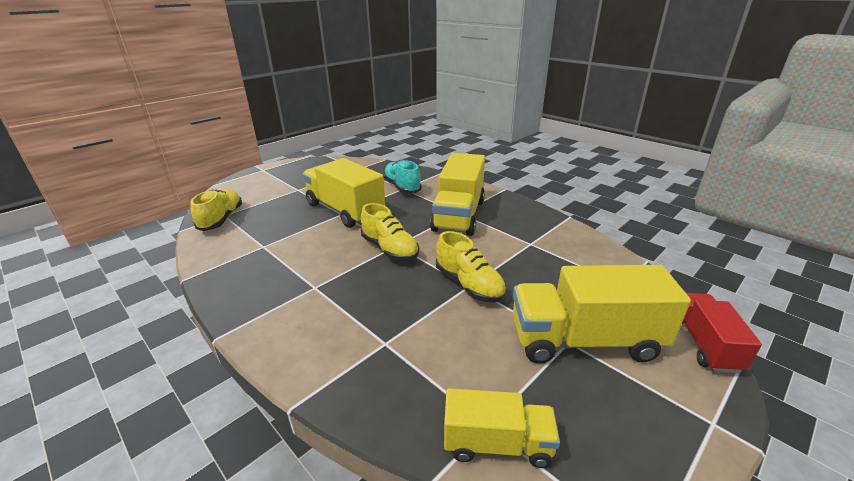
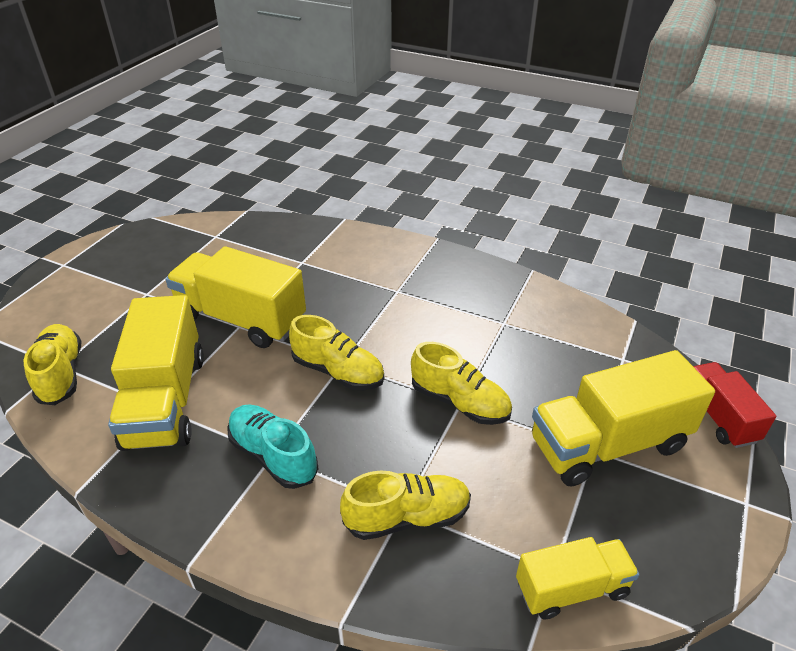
camera: 20 degrees left, 10 degrees up
(385, 349) = (407, 517): none -> yellow shoe
(402, 187) = (299, 260): turquoise shoe -> turquoise shoe (273, 455)
(459, 215) = (399, 295): yellow truck -> yellow truck (166, 400)

